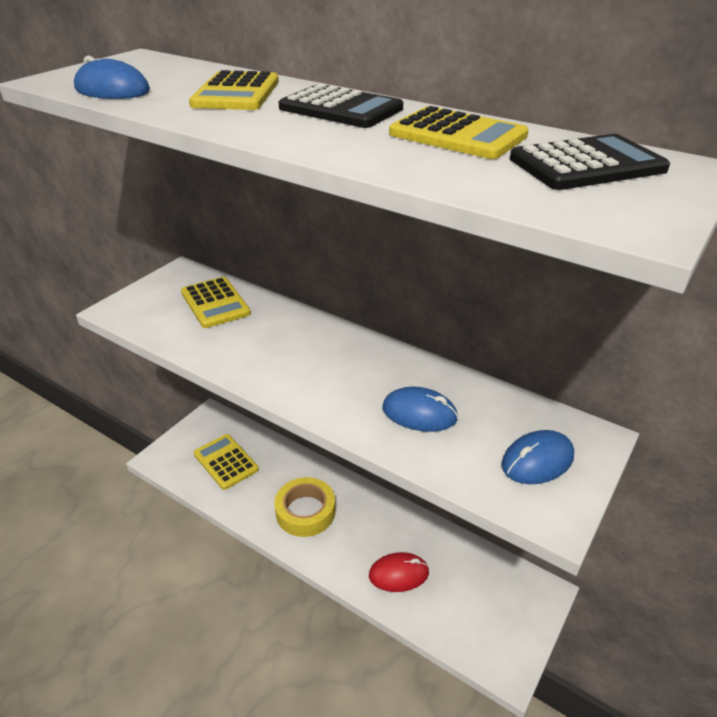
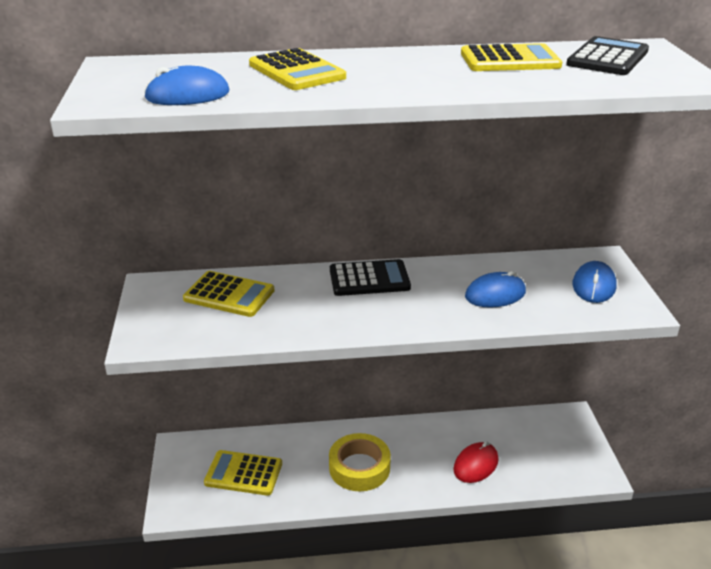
camera: 40 degrees left, 5 degrees down
(341, 109) = (400, 63): black calculator -> black calculator (369, 279)

